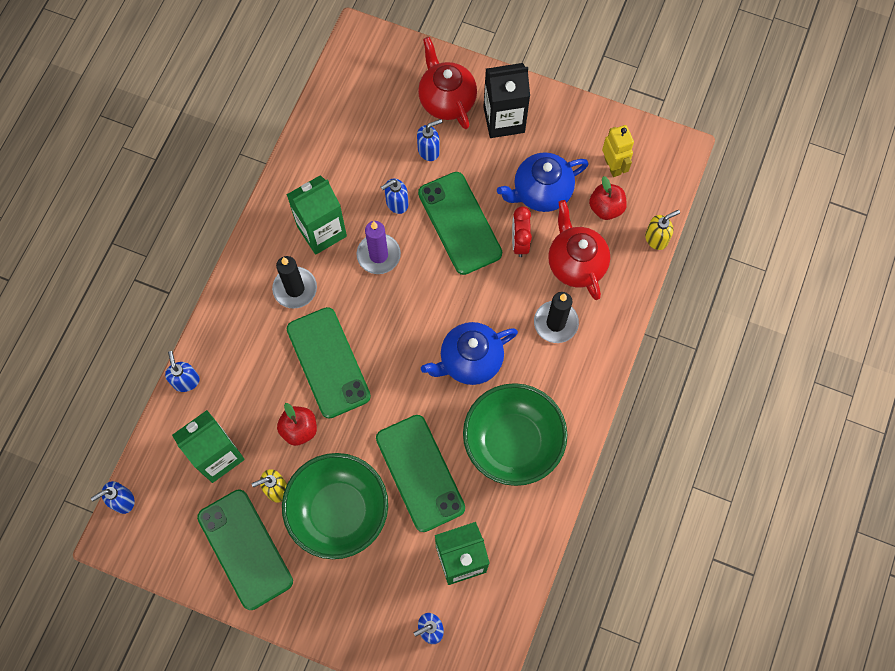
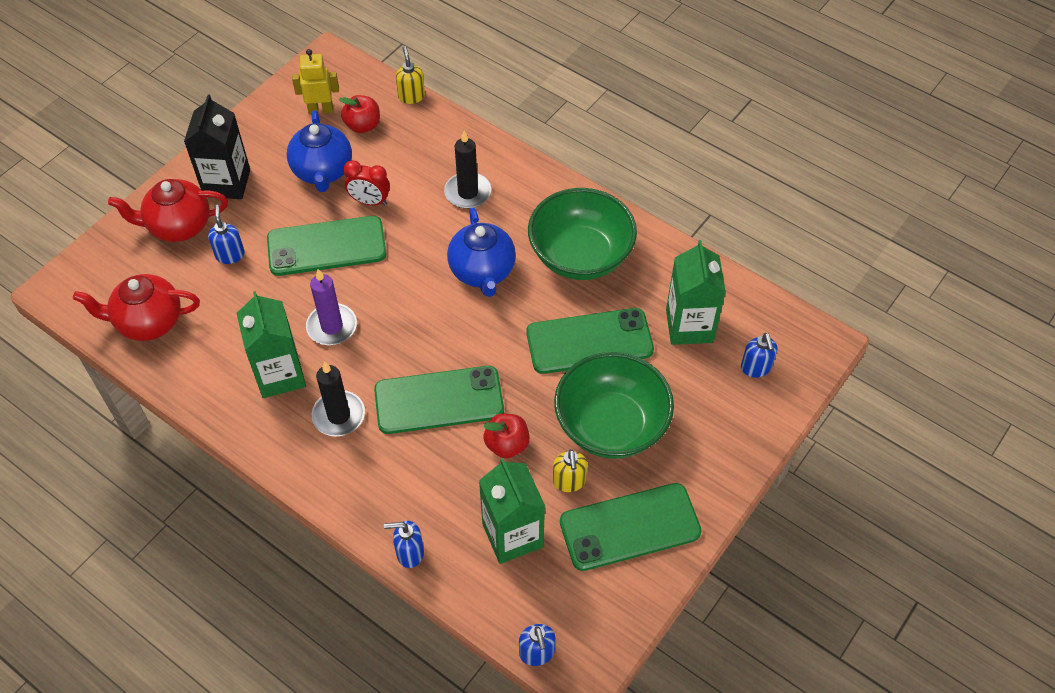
camera: 75 degrees left, 15 degrees down
(396, 203) = (278, 297): blue soap dispenser -> none
(575, 263) = (411, 162): red teapot -> red teapot (148, 322)

